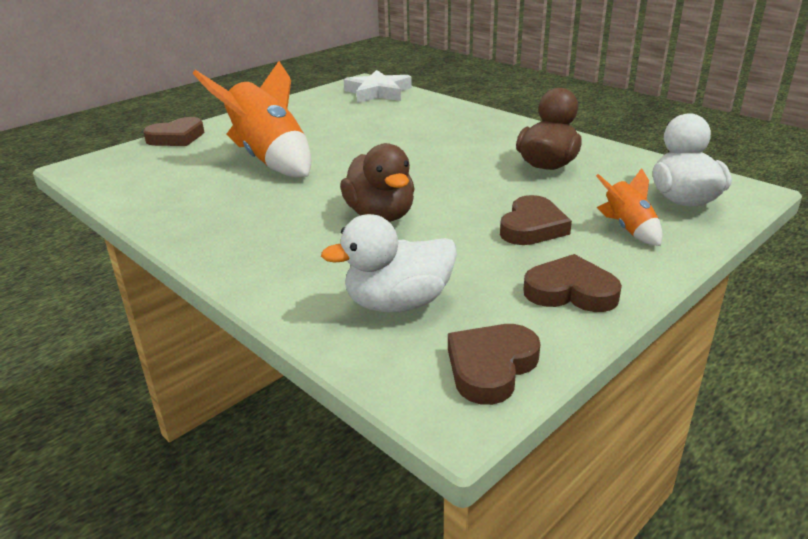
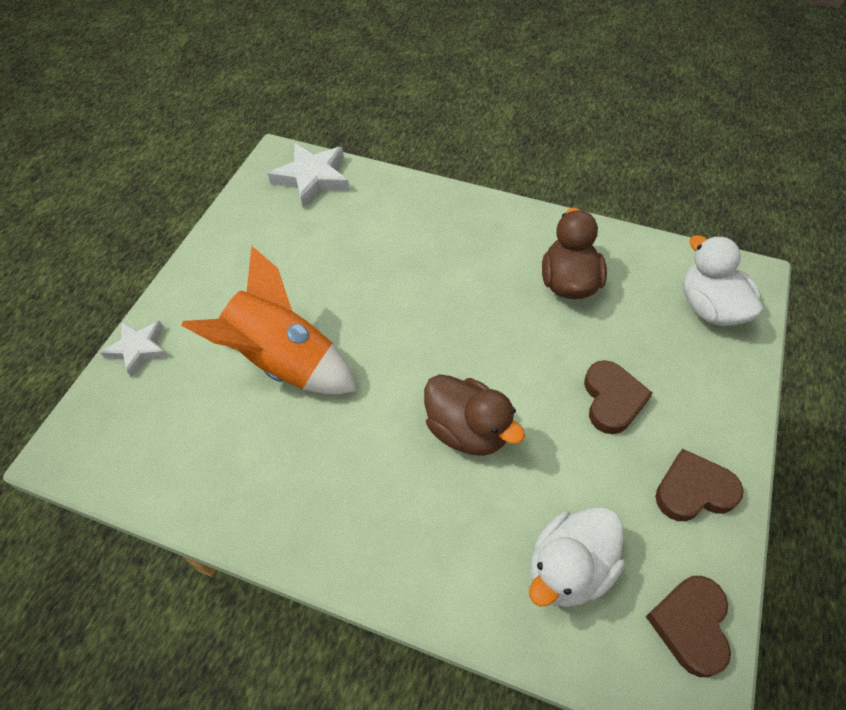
camera: 25 degrees left, 25 degrees up
(176, 137) = (138, 349): brown heart -> white star
(628, 229) = (690, 373): orange rocket -> none

